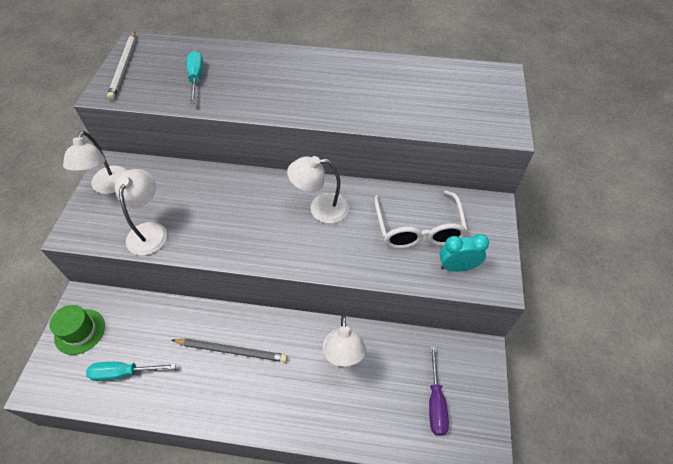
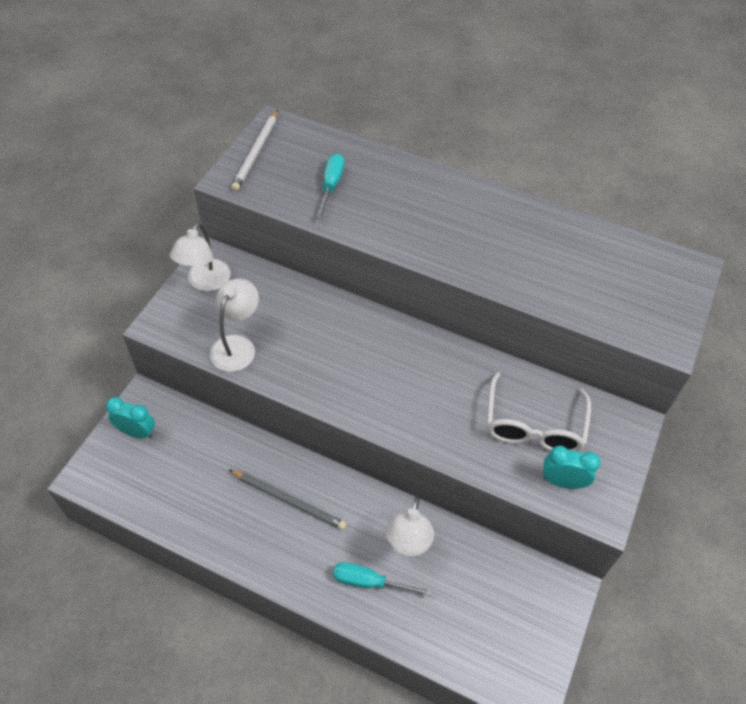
camera: 15 degrees right, 0 degrees up
(80, 331) = (137, 432): green hat -> turquoise clock
(123, 373) = (172, 490): turquoise screwdriver -> turquoise screwdriver (369, 582)
(320, 208) = (429, 370): white lamp -> none
(435, 402) = (495, 625): purple screwdriver -> none

